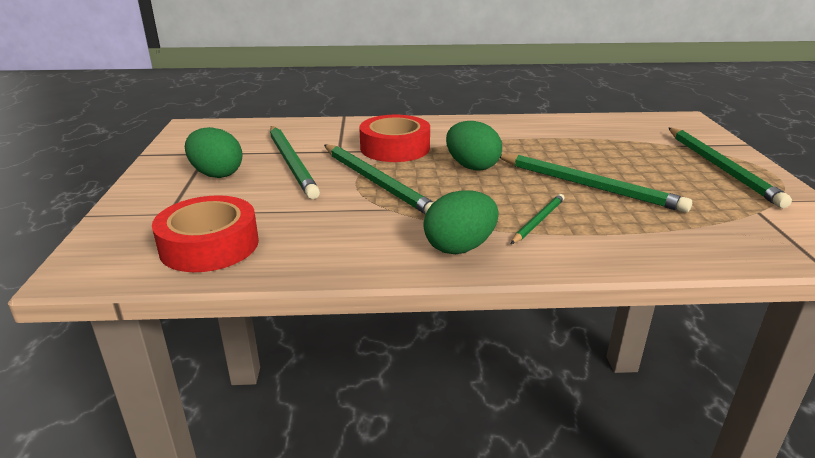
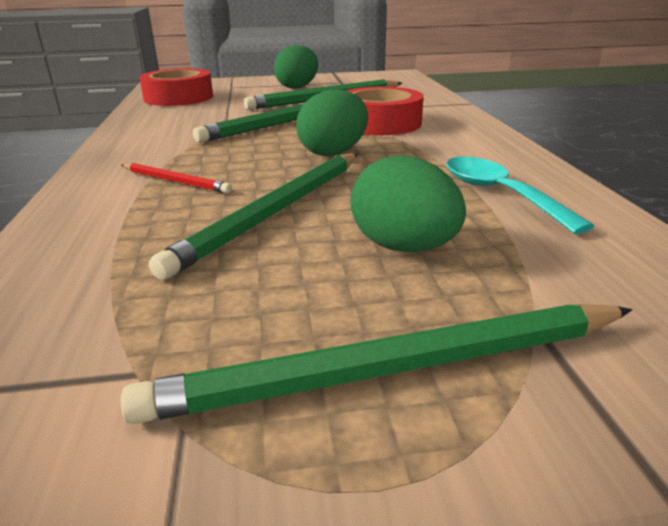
camera: 85 degrees right, 0 degrees up
(460, 247) = (135, 152): green egg -> green egg (404, 247)
(538, 221) = (175, 181): green pencil -> red pencil
(549, 133) = (500, 194): none -> turquoise spoon

